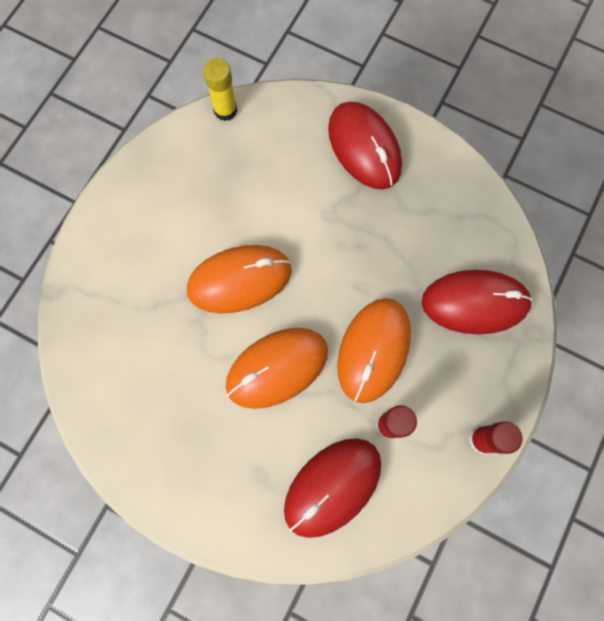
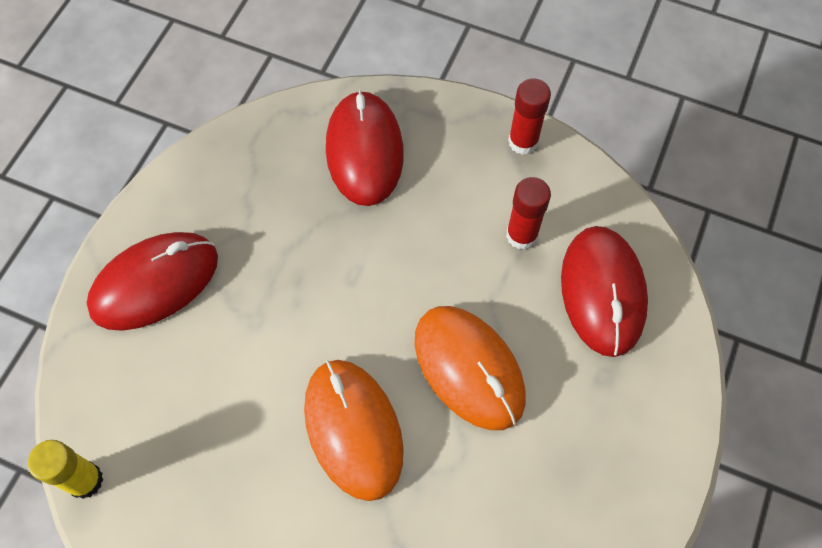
camera: 95 degrees left, 10 degrees down
(332, 487) = (602, 292): red mouse -> red mouse turned 45 degrees clockwise
(374, 350) = (433, 256): orange mouse -> none

